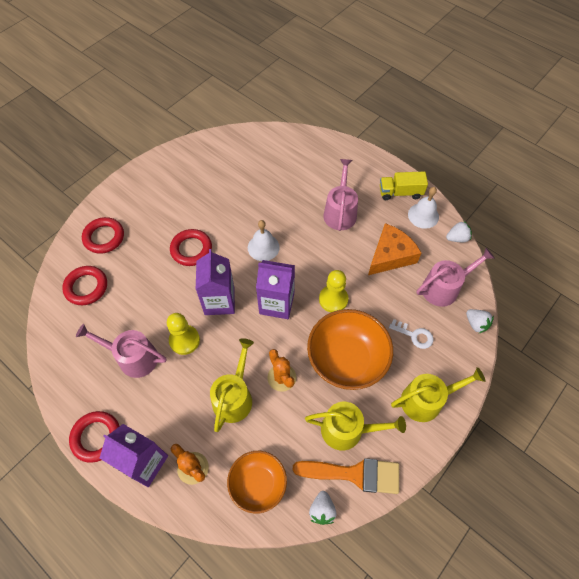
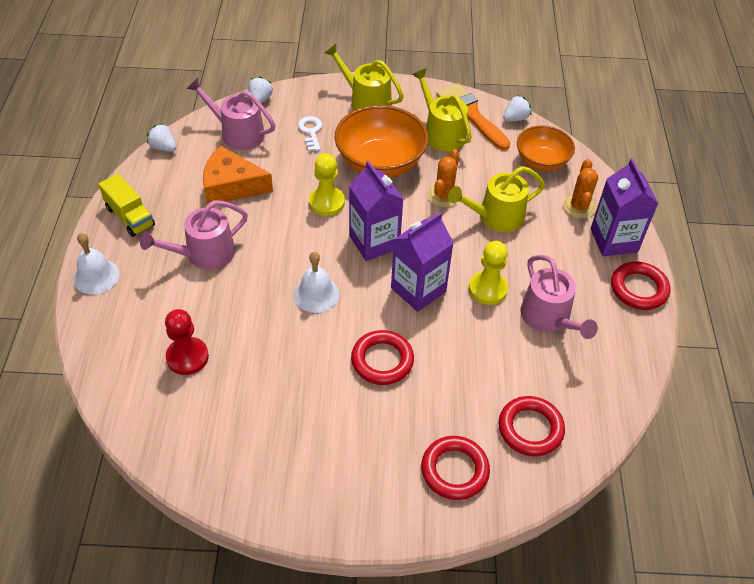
camera: 130 degrees left, 10 degrees down
(273, 170) = (187, 357): none -> red pawn
(423, 215) = (151, 184): white bell -> white bell (96, 276)

